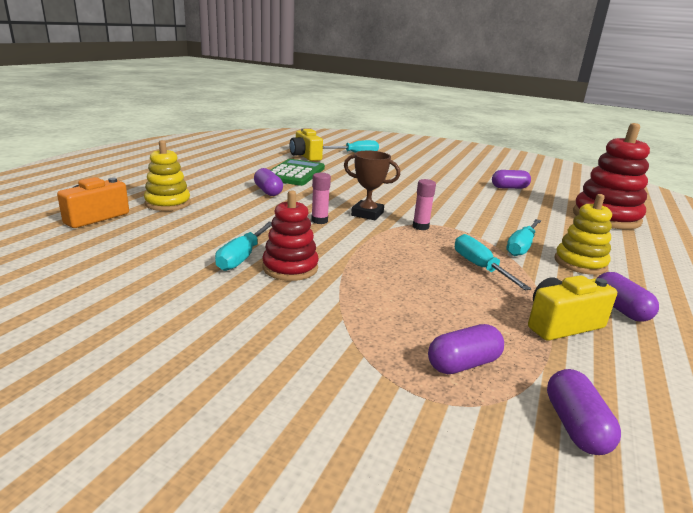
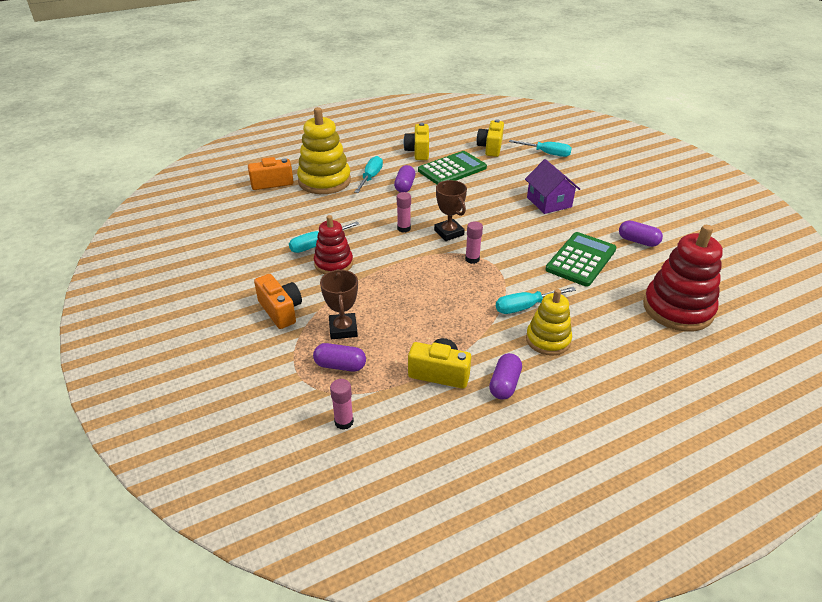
camera: 40 degrees right, 15 degrees up
(168, 203) = (324, 181): yellow stacking toy -> yellow stacking toy, size x1.61
(242, 167) = (418, 151): none -> yellow camera
(295, 336) = (280, 310): none -> orange camera
(403, 325) = (343, 329): none -> brown trophy
(410, 179) = (549, 202): none -> purple house
(479, 267) = (458, 310): turquoise screwdriver -> turquoise screwdriver (371, 177)
(497, 206) = (581, 259): none -> green calculator
(575, 426) = (344, 422): purple capsule -> pink glue stick

